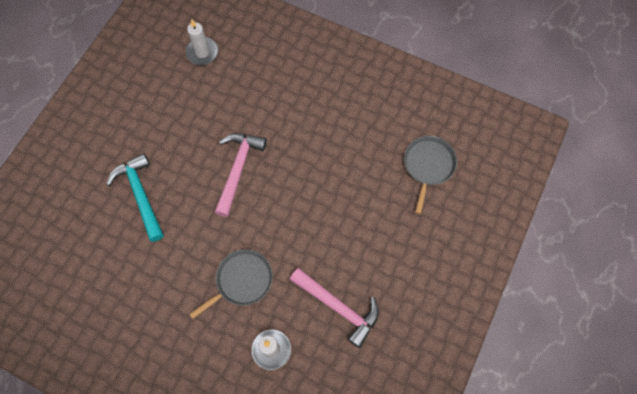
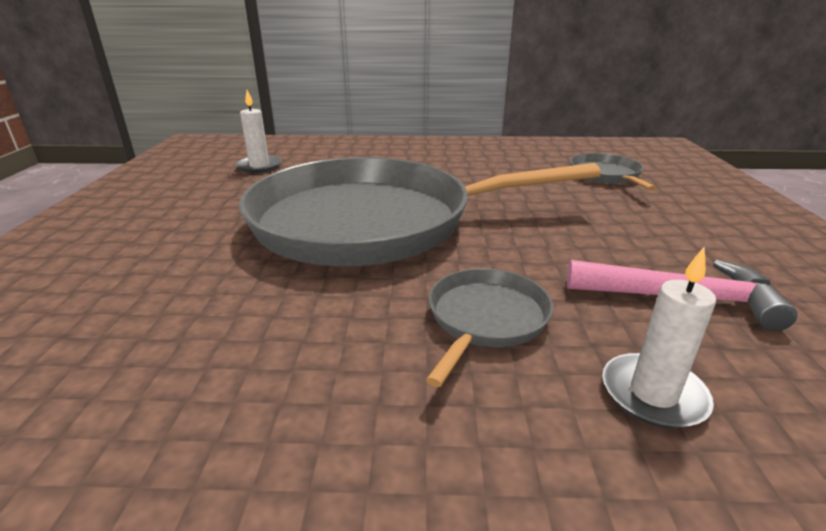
camera: 25 degrees left, 40 degrees down
(140, 194) = (212, 277): turquoise hammer -> none
(238, 169) = (373, 221): pink hammer -> grey pan

